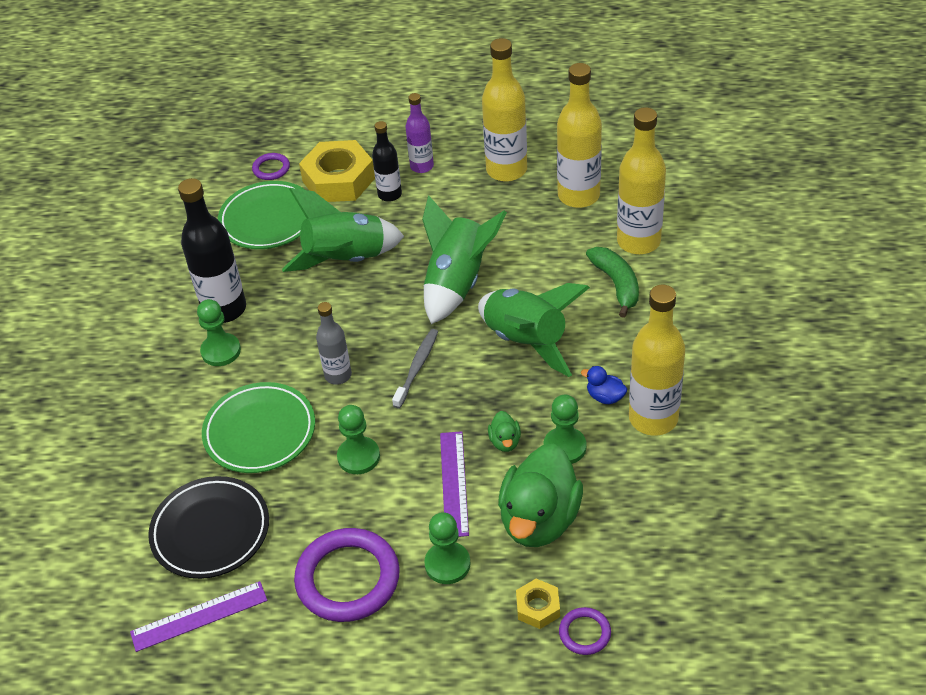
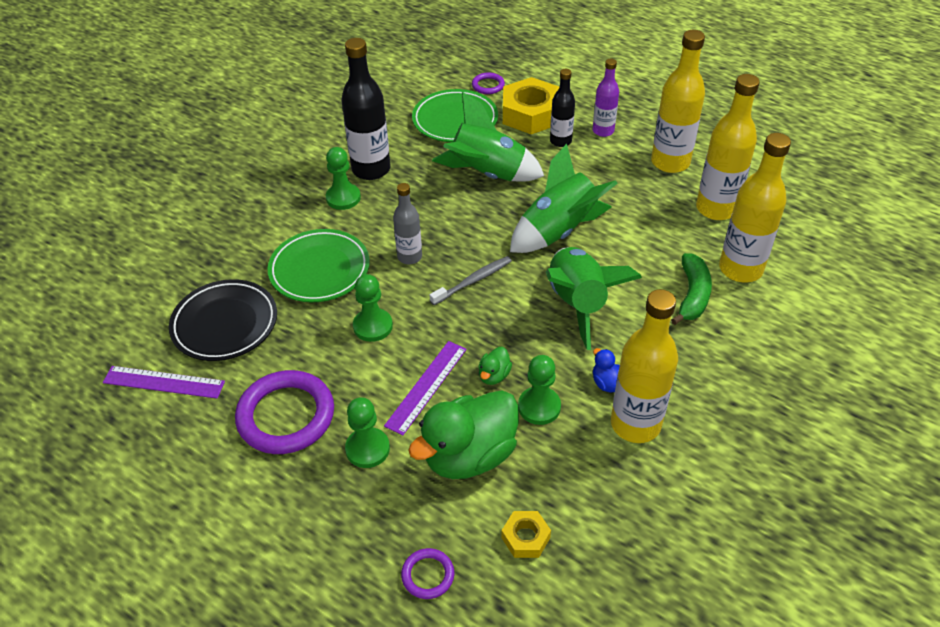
camera: 30 degrees right, 0 degrees up
(538, 607) = (408, 528): yellow nut -> yellow nut (525, 537)

